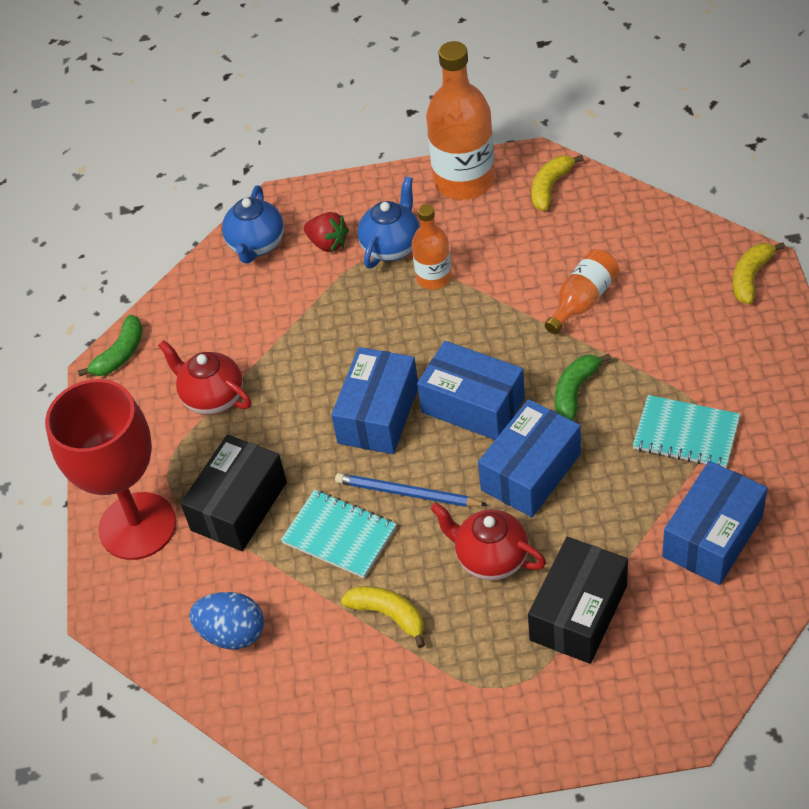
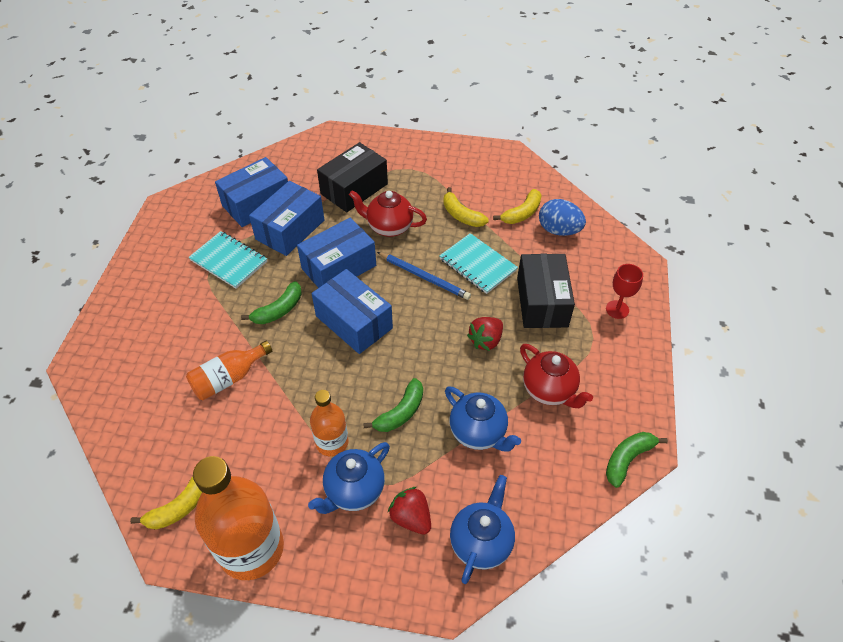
camera: 170 degrees left, 0 degrees up
(137, 526) = (617, 309): red goblet -> red goblet, size x0.41
(239, 506) = (542, 302): black box -> black box turned 45 degrees counterclockwise
(283, 332) = (478, 432): none -> blue teapot
(300, 432) = (485, 340): none -> red strawberry
(373, 326) = (400, 412): none -> green banana
(378, 415) = (424, 336): blue box -> blue box (290, 229)
(490, 558) = (389, 227): red teapot -> red teapot turned 150 degrees clockwise
(750, 277) = (97, 355): yellow banana -> yellow banana (522, 213)

